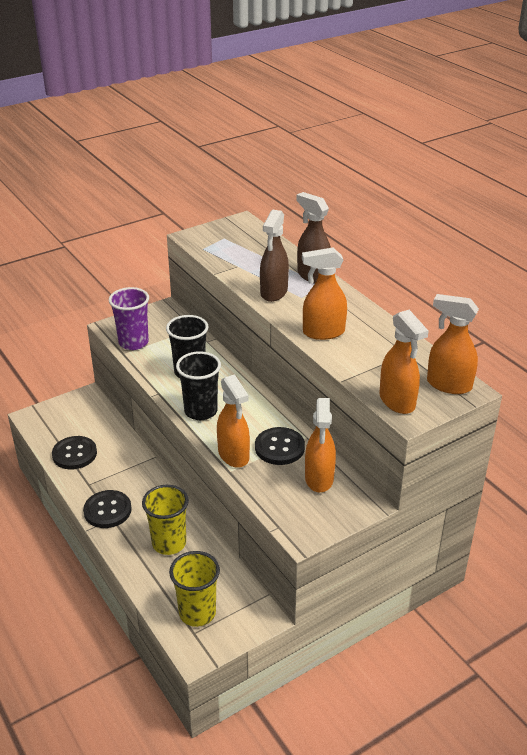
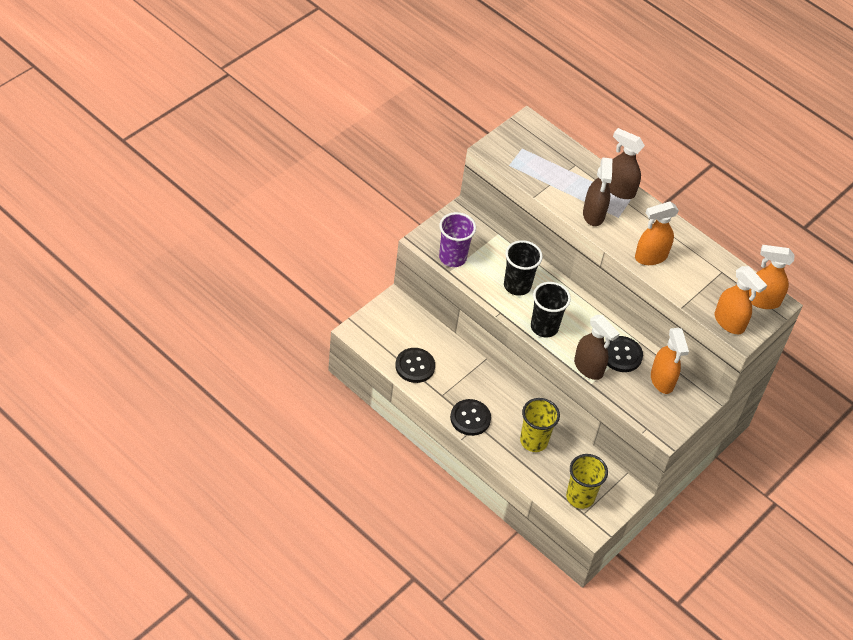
camera: 20 degrees left, 15 degrees up
(233, 455) = (588, 368): orange spray bottle -> brown spray bottle

